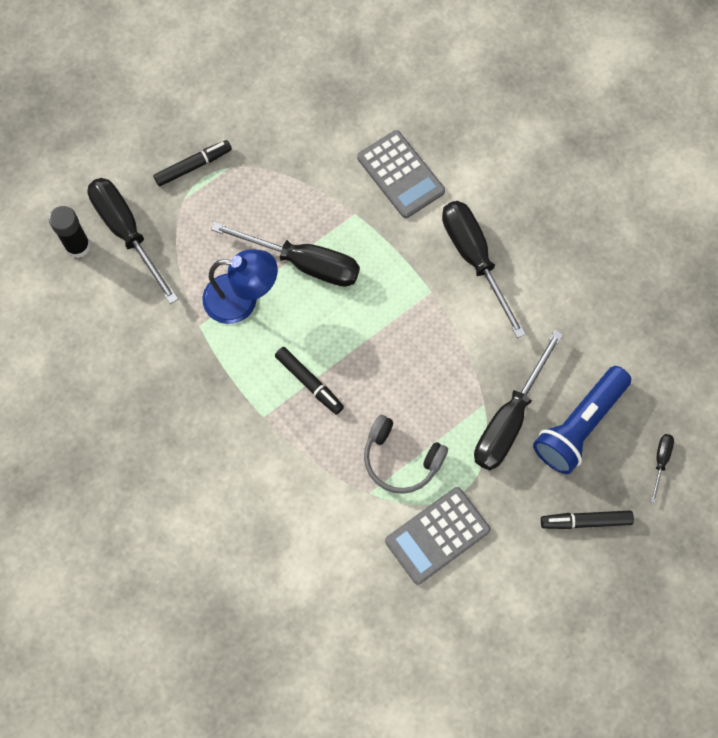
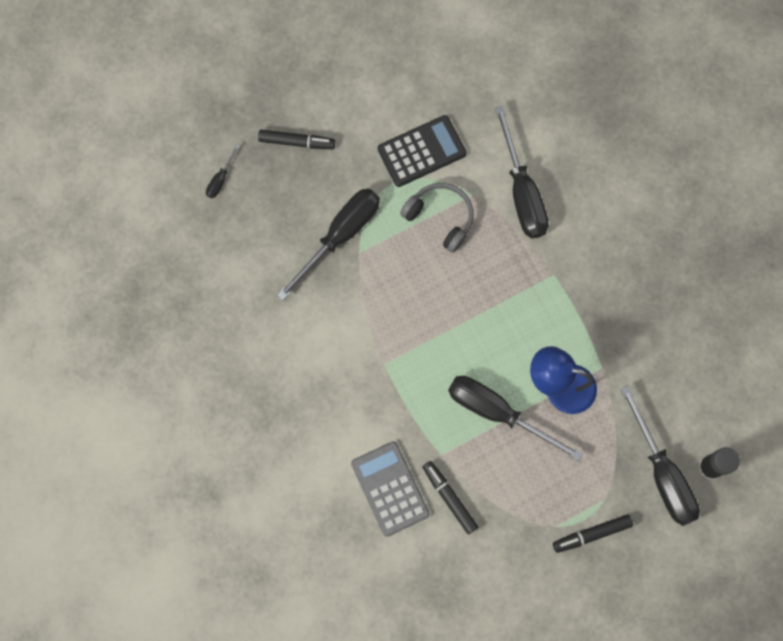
camera: 170 degrees left, 5 degrees up
(309, 382) = (509, 298): black marker -> black marker (449, 498)
(437, 535) = (422, 151): grey calculator -> black calculator
(474, 259) = (337, 389): black screwdriver -> black screwdriver (522, 192)
(579, 425) = (281, 220): blue flashlight -> none

